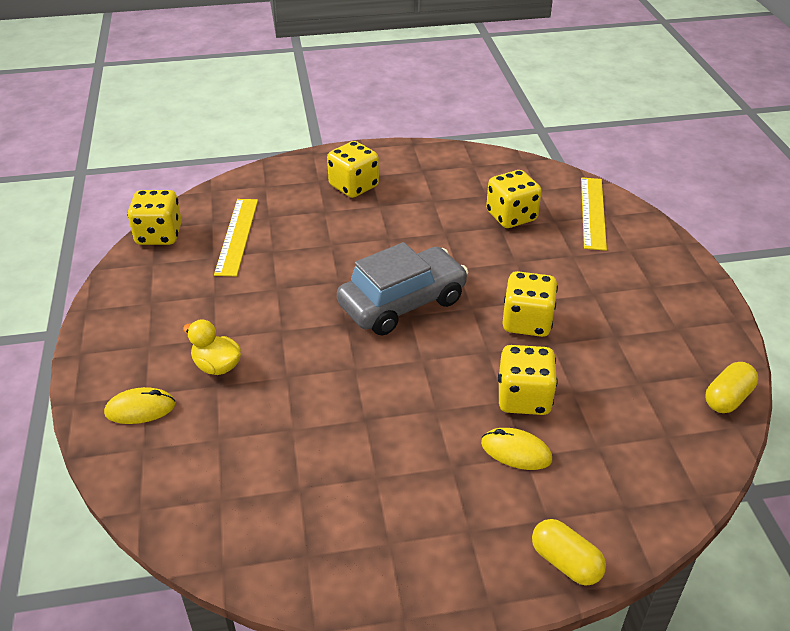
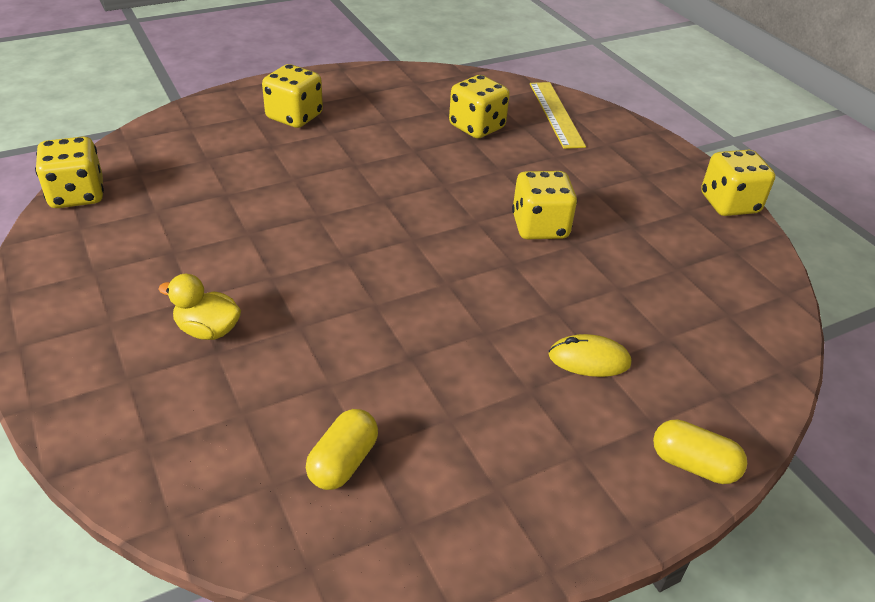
camera: 20 degrees left, 0 degrees up
(140, 409) = (126, 397): yellow mouse -> none
(237, 236) = (176, 184): yellow ruler -> none
(402, 303) = (399, 227): grey car -> none
(523, 398) = (571, 303): yellow dice -> yellow dice (729, 204)
(727, 398) = (765, 268): yellow capsule -> yellow capsule (343, 462)

